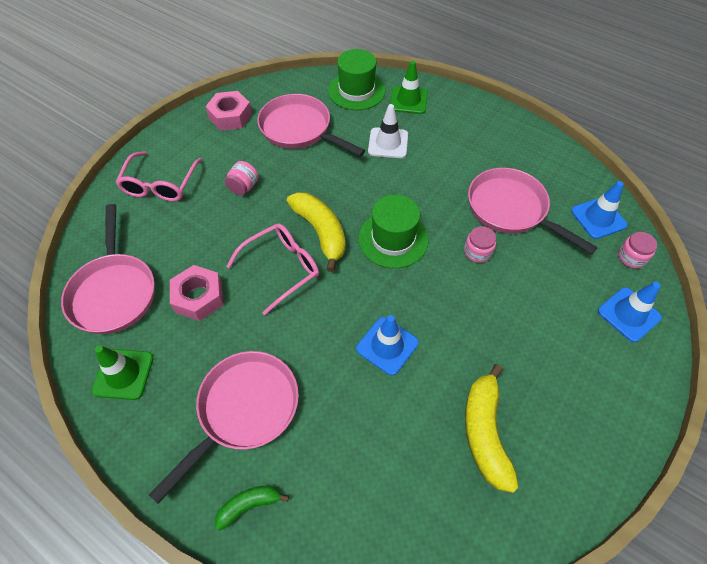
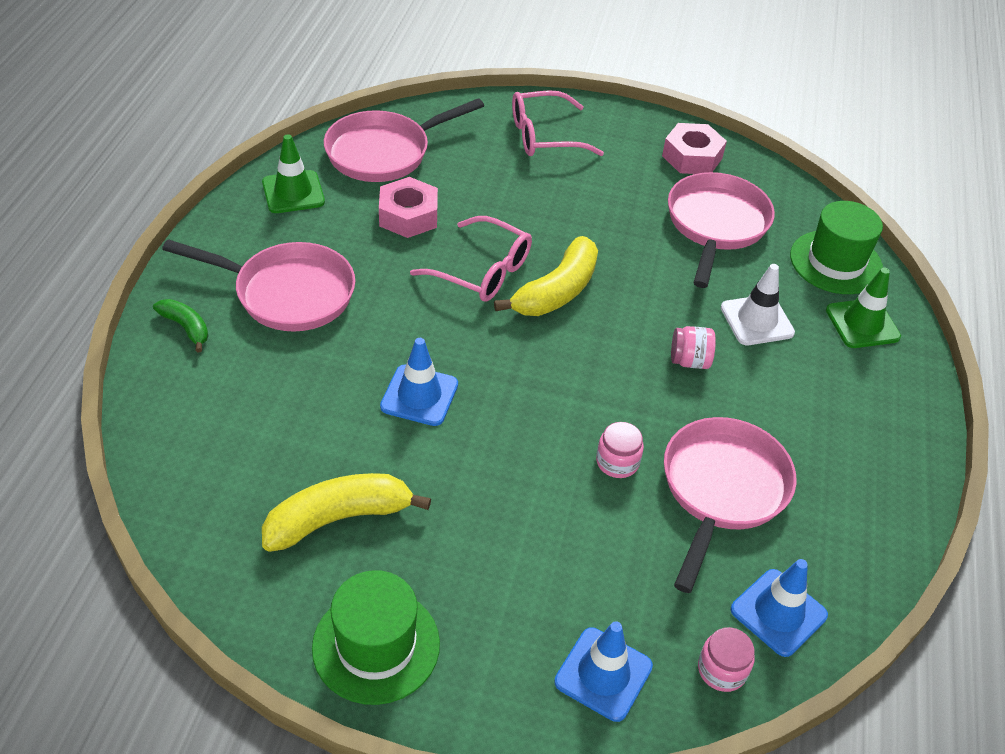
camera: 65 degrees right, 10 degrees down
(243, 187) = (584, 203): pink jar -> pink jar (689, 361)
(393, 239) = (586, 364): green hat -> green hat (376, 645)

